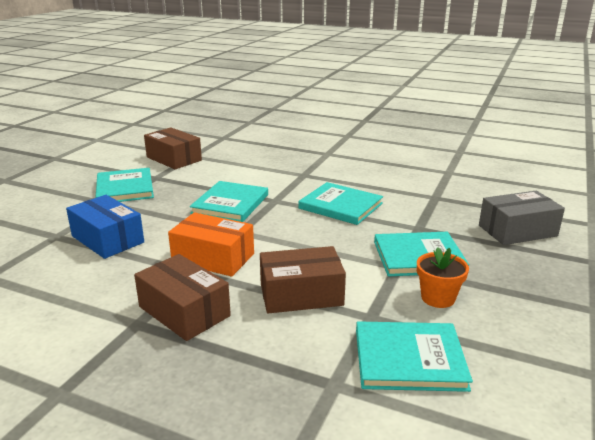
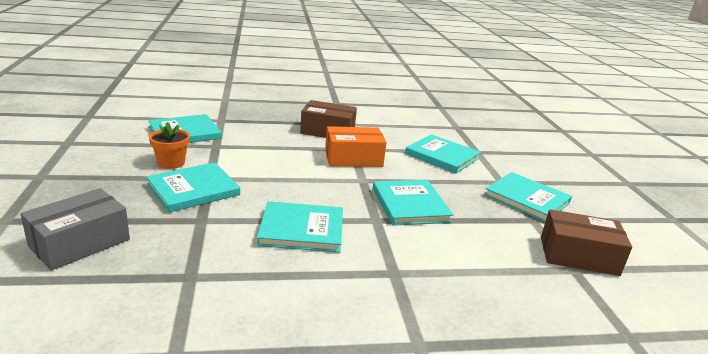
camera: 145 degrees right, 0 degrees up
(107, 239) = (442, 156): blue box -> turquoise book
(301, 294) = (269, 149): brown box -> none

